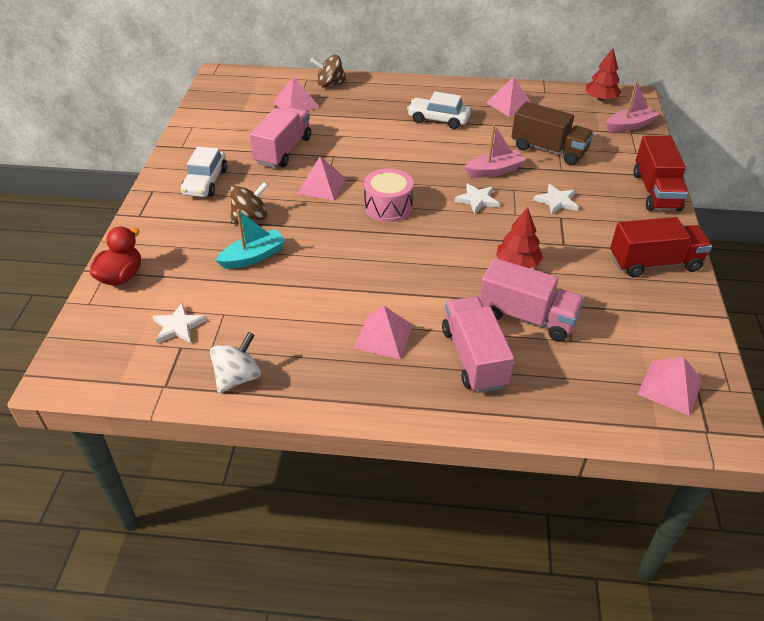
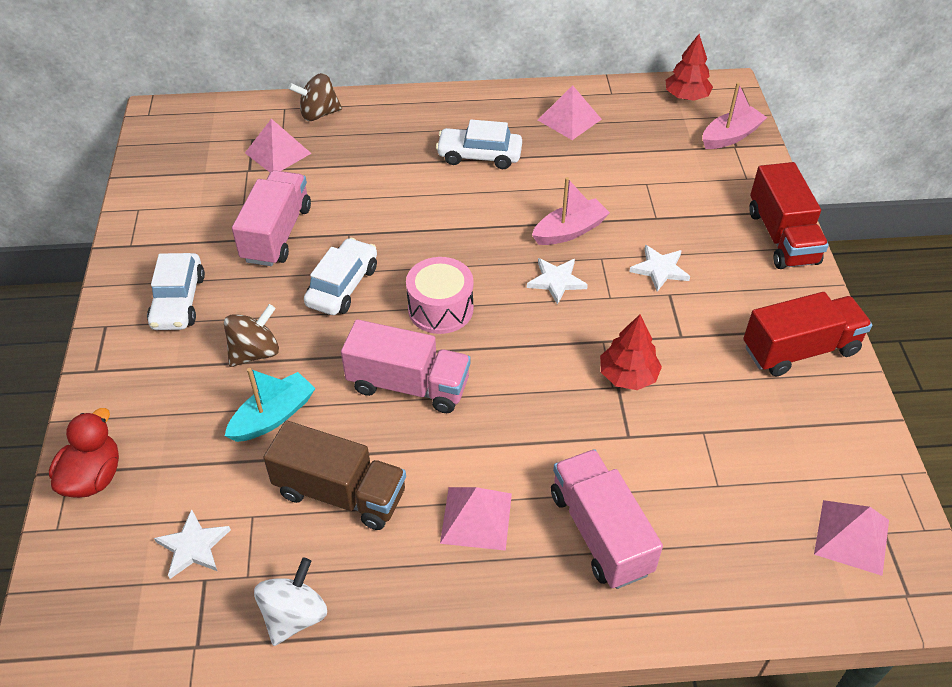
camera: 10 degrees left, 5 degrees up
(321, 186) = (342, 286): pink pyramid -> white car
(527, 317) = (656, 458): pink truck -> pink truck (408, 385)
(548, 150) = (634, 188): brown truck -> brown truck (340, 493)

